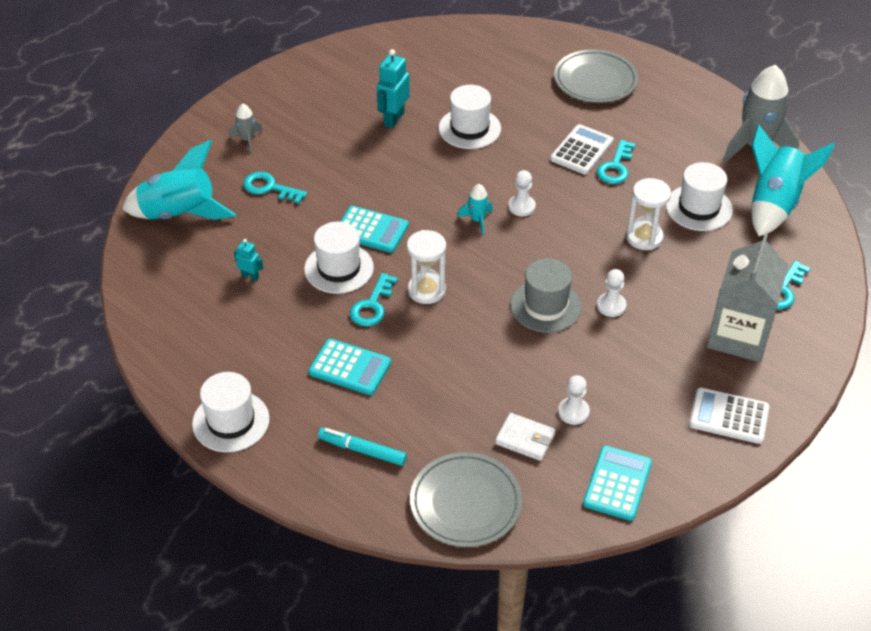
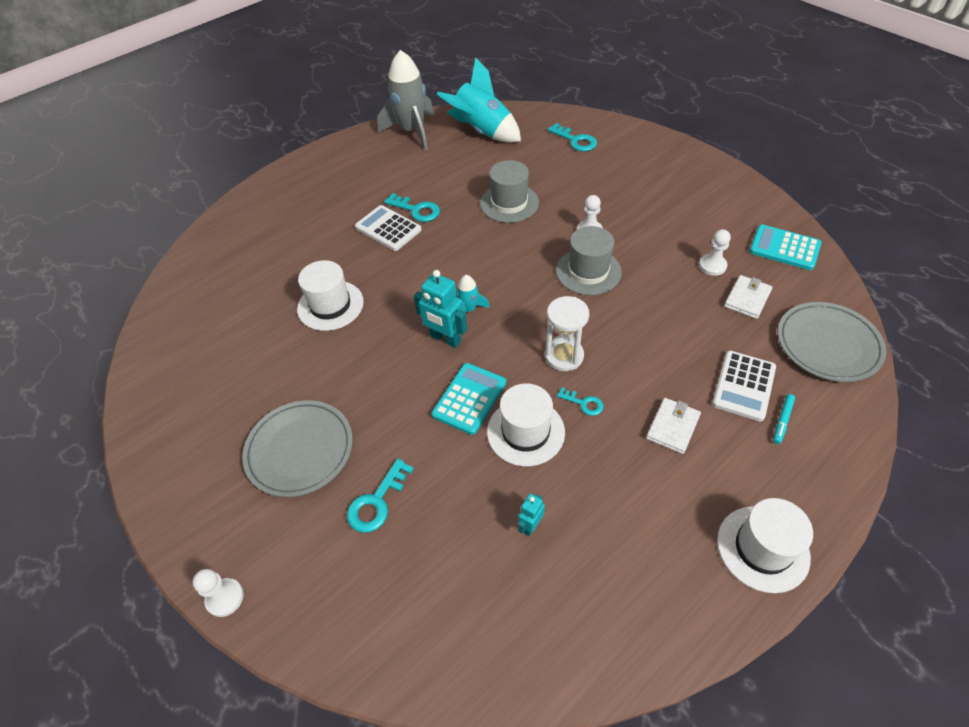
camera: 80 degrees left, 5 degrees up
(179, 214) = (403, 618): turquoise rocket -> none
(247, 140) = (276, 528): grey rocket -> none
(350, 367) = (672, 427): turquoise calculator -> white wallet
(362, 450) = (782, 421): turquoise marker -> turquoise marker, size x0.64
(372, 306) = (584, 403): turquoise key -> turquoise key, size x0.61
(393, 119) = (292, 369): turquoise robot -> turquoise robot (445, 339)
(521, 207) = (456, 276): white pawn -> white pawn (225, 598)
(595, 80) = (292, 210): grey plate -> grey plate (300, 450)
(644, 237) = (509, 203): white hourglass -> grey hat
(699, 208) = (478, 169): white hat -> none
(729, 416) = (706, 182): white calculator -> white calculator (743, 386)
(739, 336) = (623, 167): grey carton -> none

